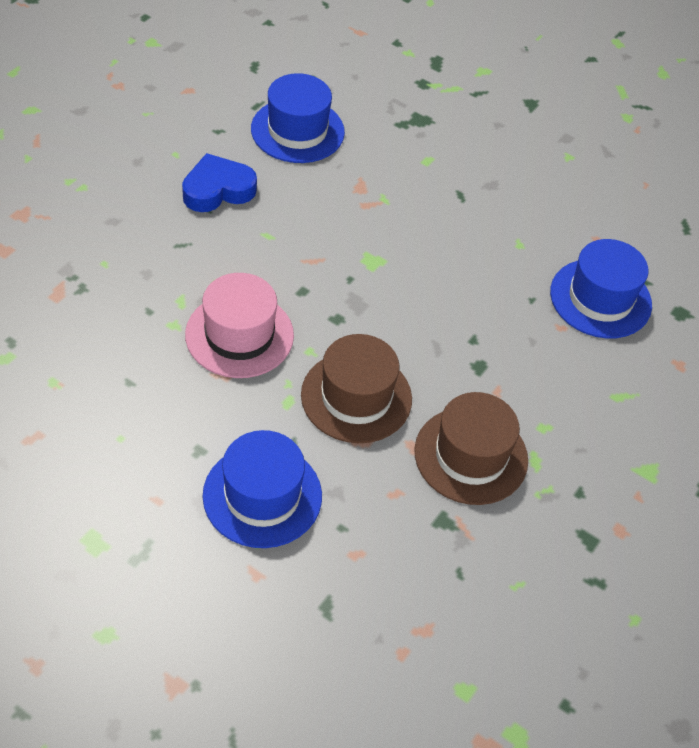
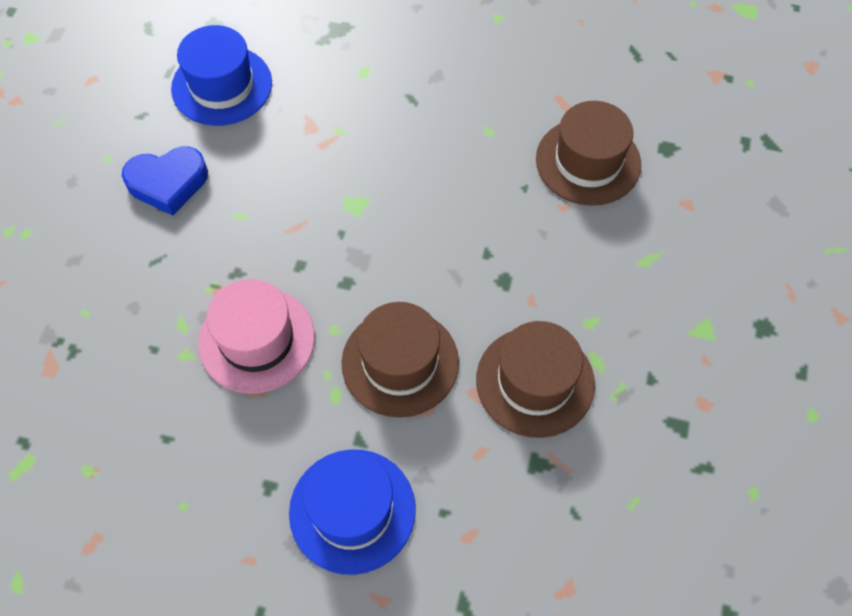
camera: 15 degrees left, 10 degrees up
(218, 190) = (168, 183): blue heart -> blue heart turned 150 degrees counterclockwise
(600, 298) = (588, 161): blue hat -> brown hat

